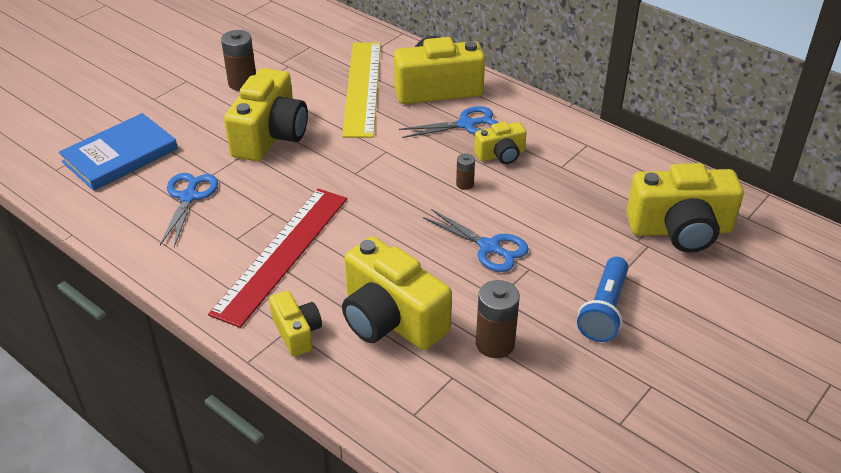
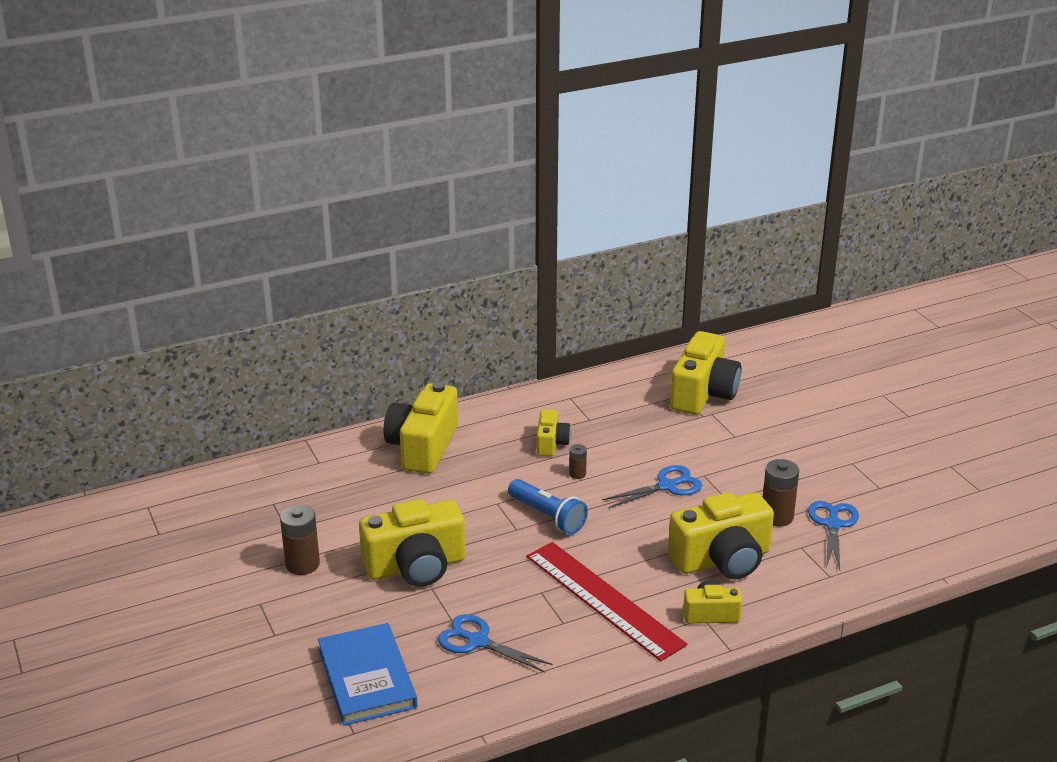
camera: 65 degrees left, 10 degrees down
(270, 136) = (416, 566): yellow camera -> yellow camera turned 120 degrees clockwise
(362, 88) = (382, 489): yellow ruler -> none
(467, 124) = (493, 447): blue scissors -> blue scissors (833, 524)
(604, 310) = (768, 456): blue flashlight -> blue flashlight (547, 516)

